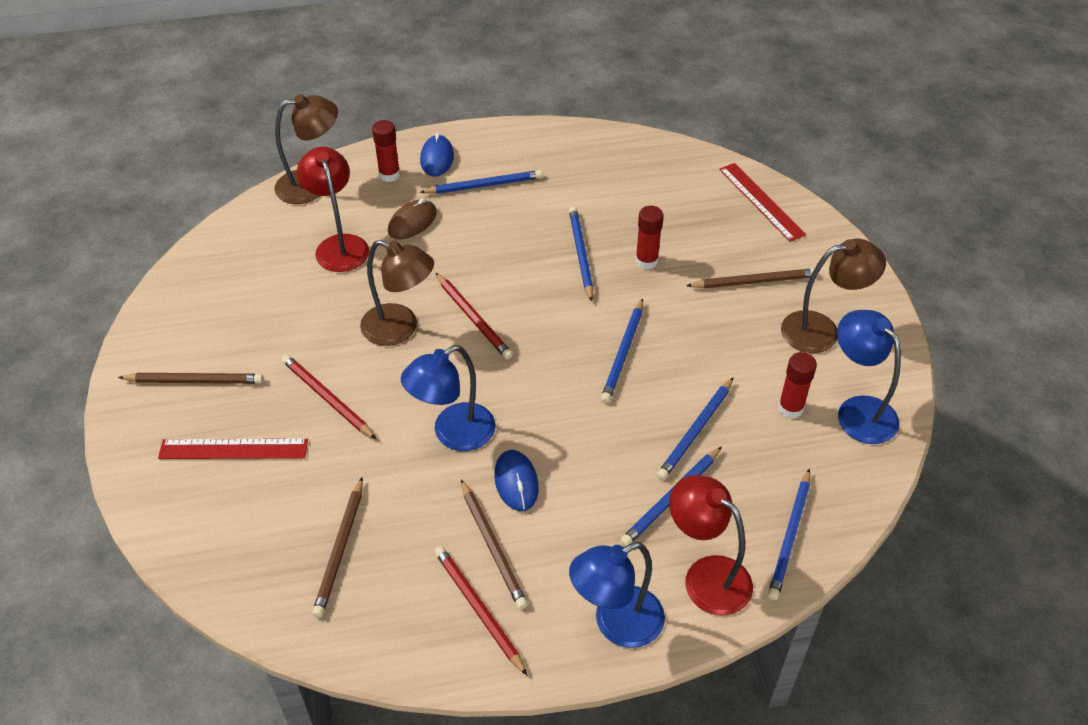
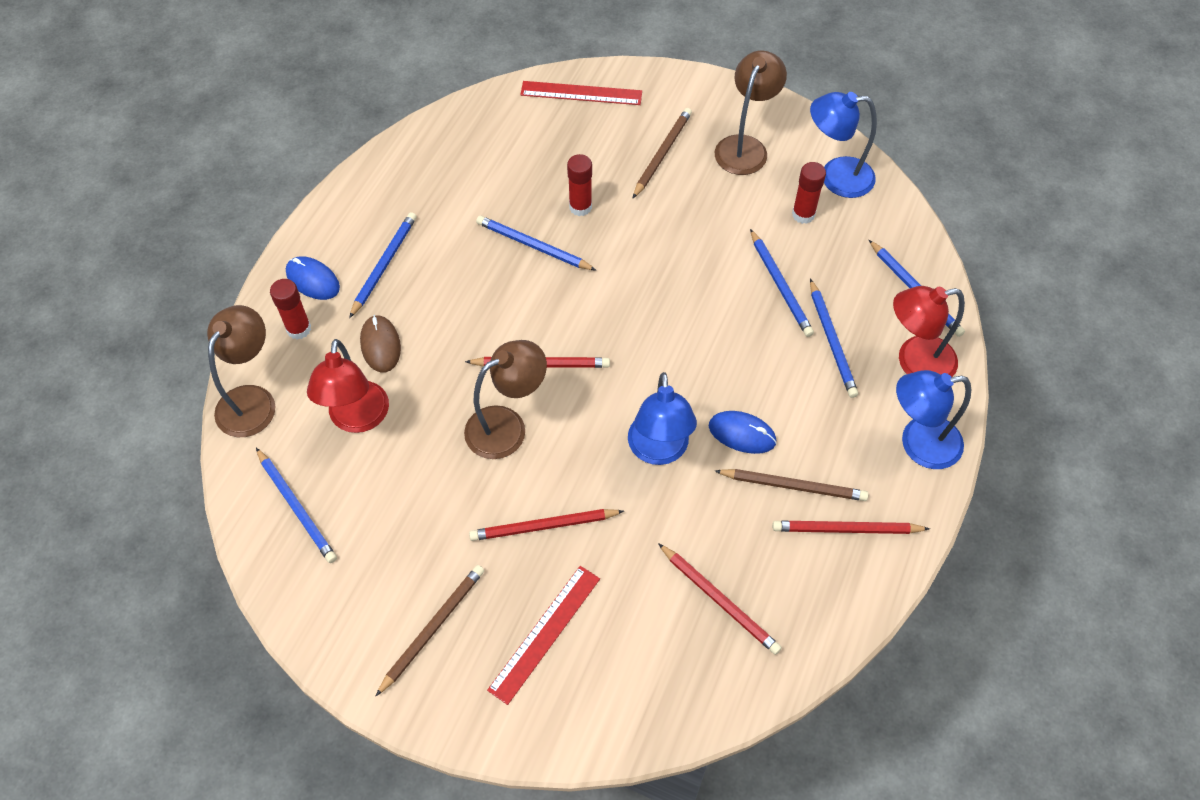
camera: 55 degrees left, 10 degrees up
(339, 245) = (357, 419): red lamp -> red lamp turned 105 degrees counterclockwise
(340, 549) = (719, 600): brown pencil -> red pencil
(616, 624) = (918, 444): blue lamp -> blue lamp turned 75 degrees clockwise
(623, 353) = (666, 283): blue pencil -> blue pencil (297, 507)

